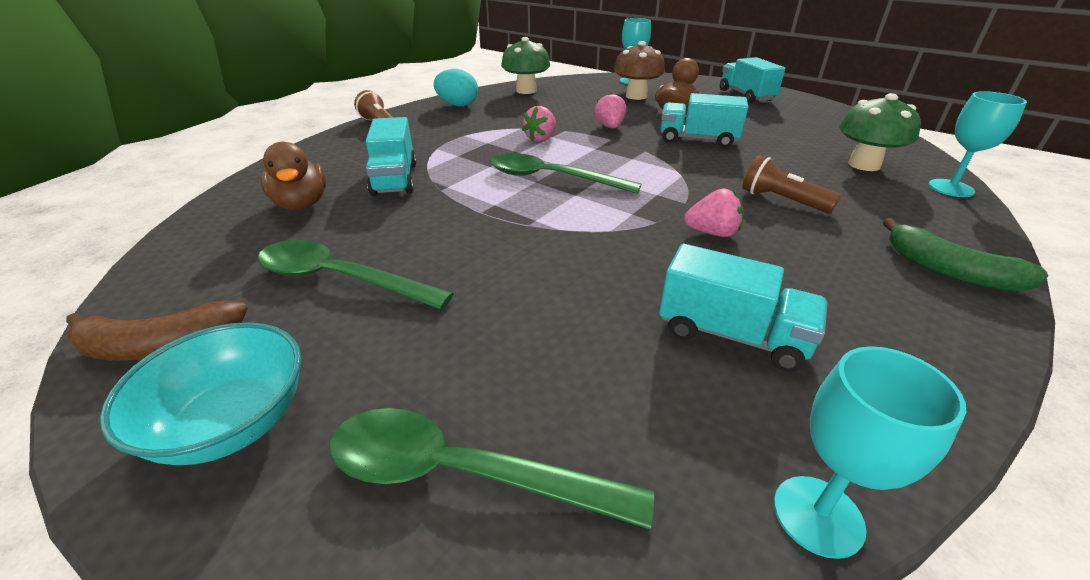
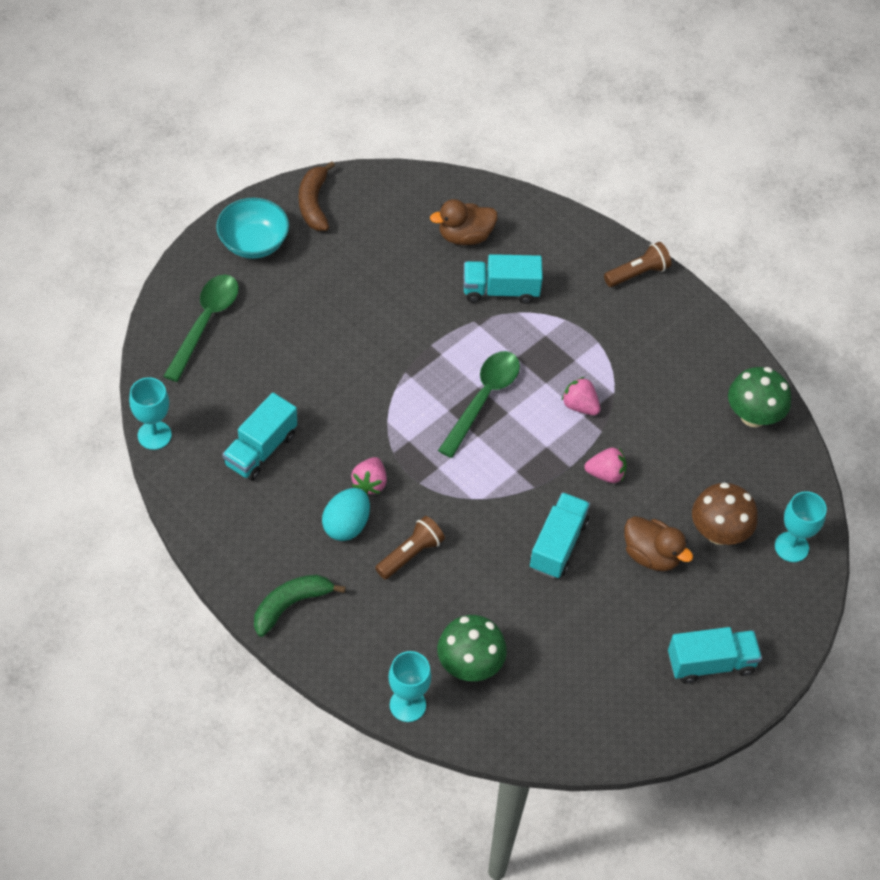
camera: 95 degrees right, 20 degrees up
(340, 279) = (358, 269): green spoon -> none
(457, 105) = (699, 341): turquoise egg -> turquoise egg (346, 525)

